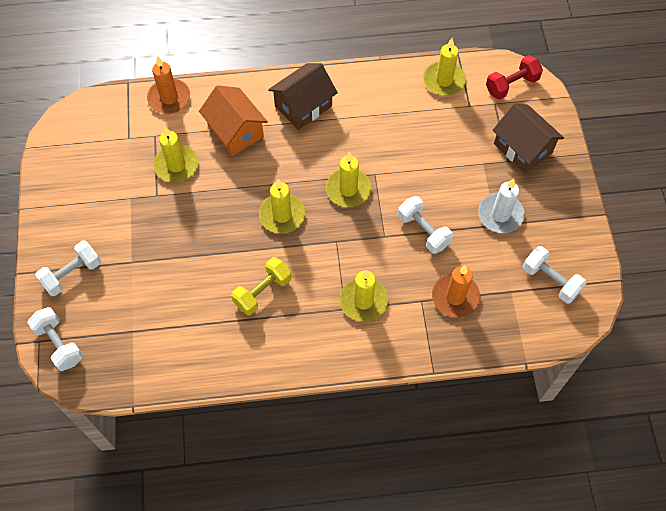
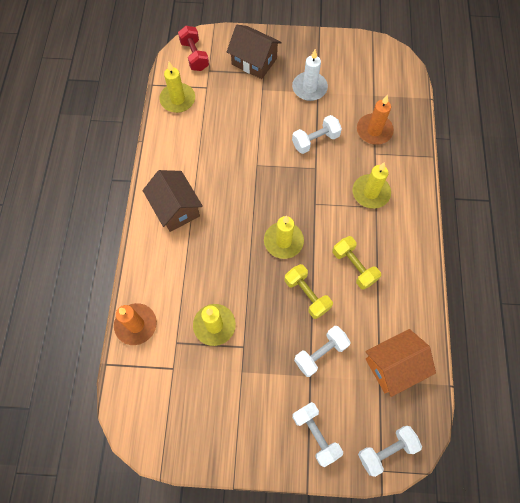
camera: 80 degrees left, 5 degrees up
(221, 247) = (307, 294): none -> yellow dumbbell
(235, 131) = (188, 268): orange house -> orange house (393, 366)
(348, 189) = (267, 187): yellow candle -> none
(523, 148) = (254, 61): brown house -> brown house turned 60 degrees clockwise
(550, 280) = (368, 70): white dumbbell -> white dumbbell (320, 353)

